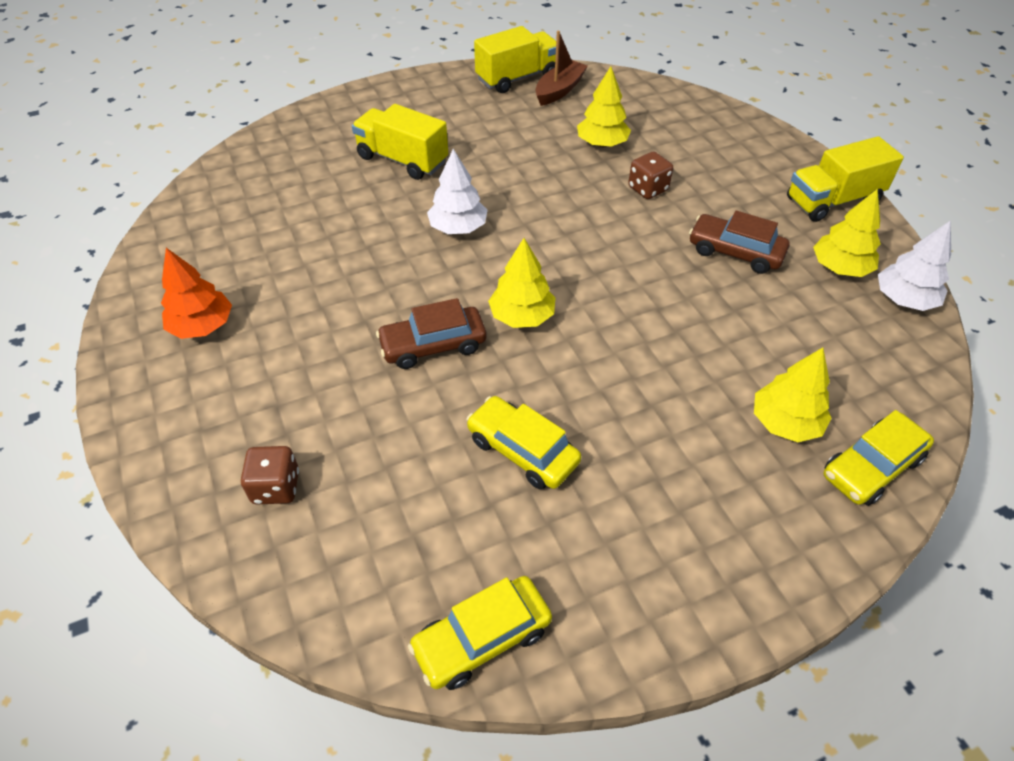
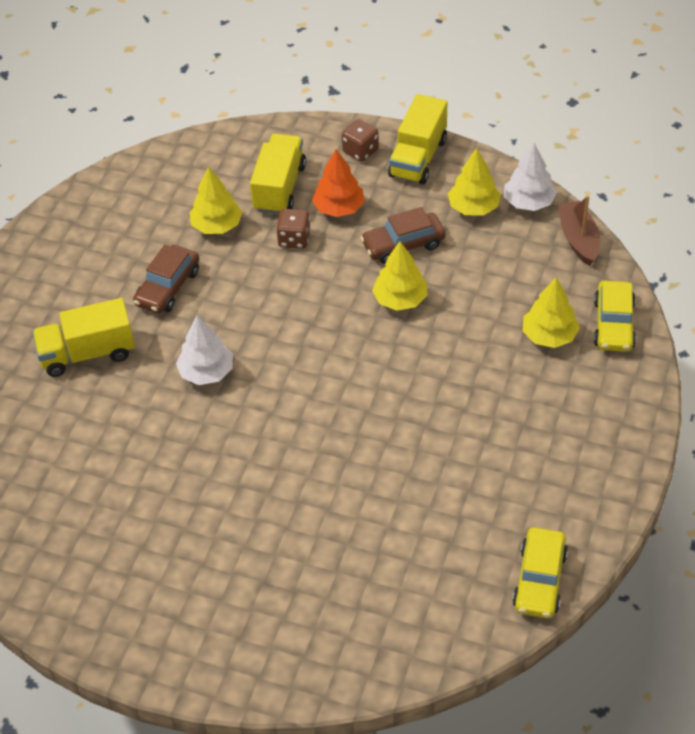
camera: 45 degrees left, 0 degrees up
(202, 326) = (135, 586): orange tree -> orange tree (339, 208)
(276, 487) = (334, 620): brown dice -> brown dice (360, 151)
(433, 345) = (304, 462): brown car -> brown car (168, 287)
(517, 78) = (74, 213): yellow truck -> yellow truck (279, 188)
(522, 316) = (332, 397): yellow tree -> yellow tree (400, 299)
(522, 450) = (438, 474): yellow car -> none
(559, 90) = (124, 201): brown boat -> brown boat (578, 239)

